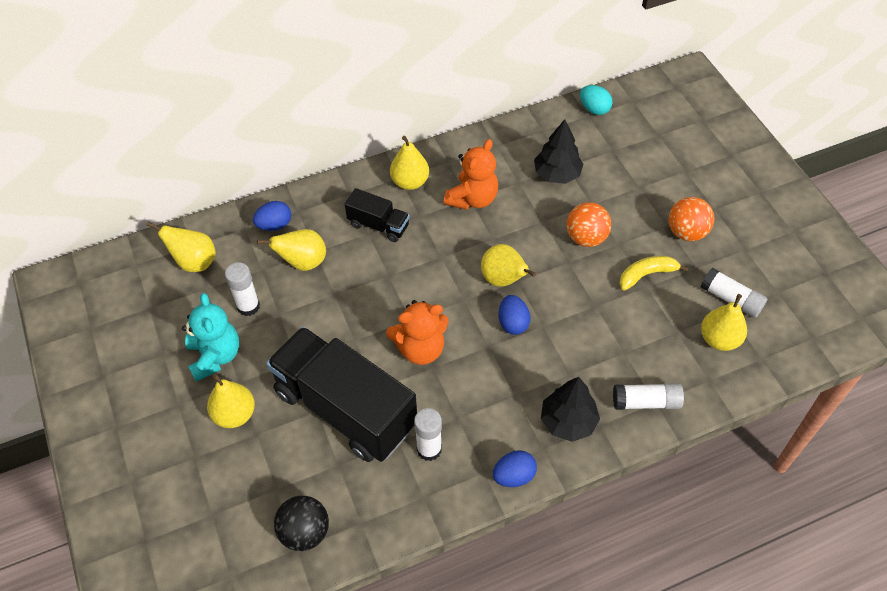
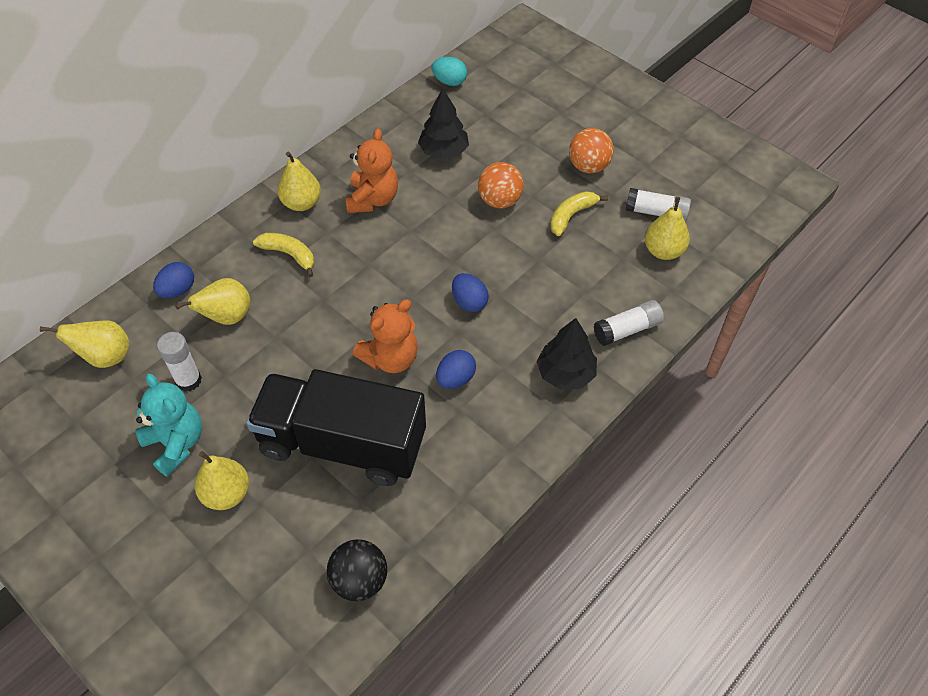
camera: 25 degrees left, 0 degrees up
(378, 225) = (289, 255): black truck -> yellow banana
(429, 449) = (446, 450): white glue stick -> none
(503, 280) = (440, 265): yellow pear -> none
(514, 476) = (540, 443): blue egg -> blue egg (455, 379)

